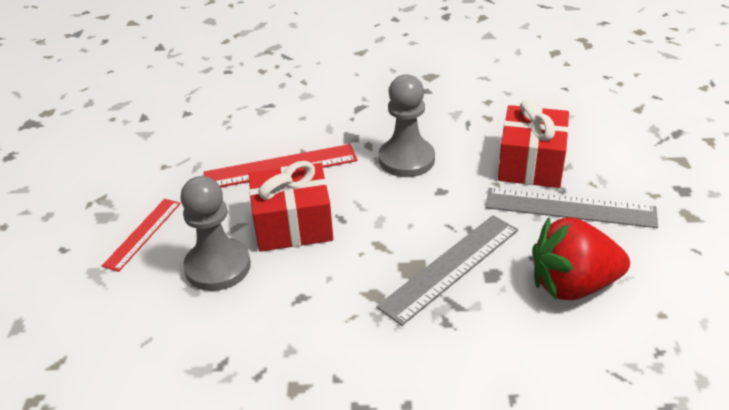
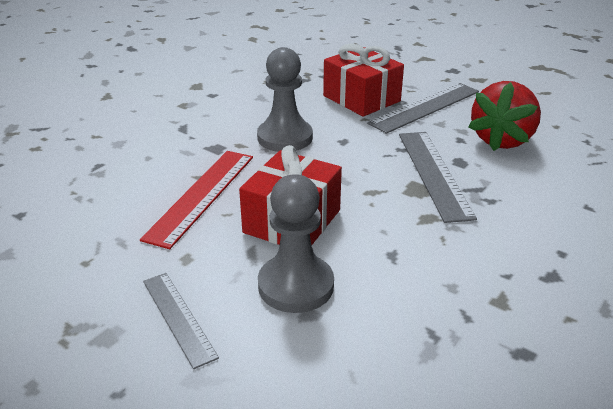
camera: 55 degrees left, 5 degrees down
(143, 233) = (178, 317): red ruler -> grey ruler

